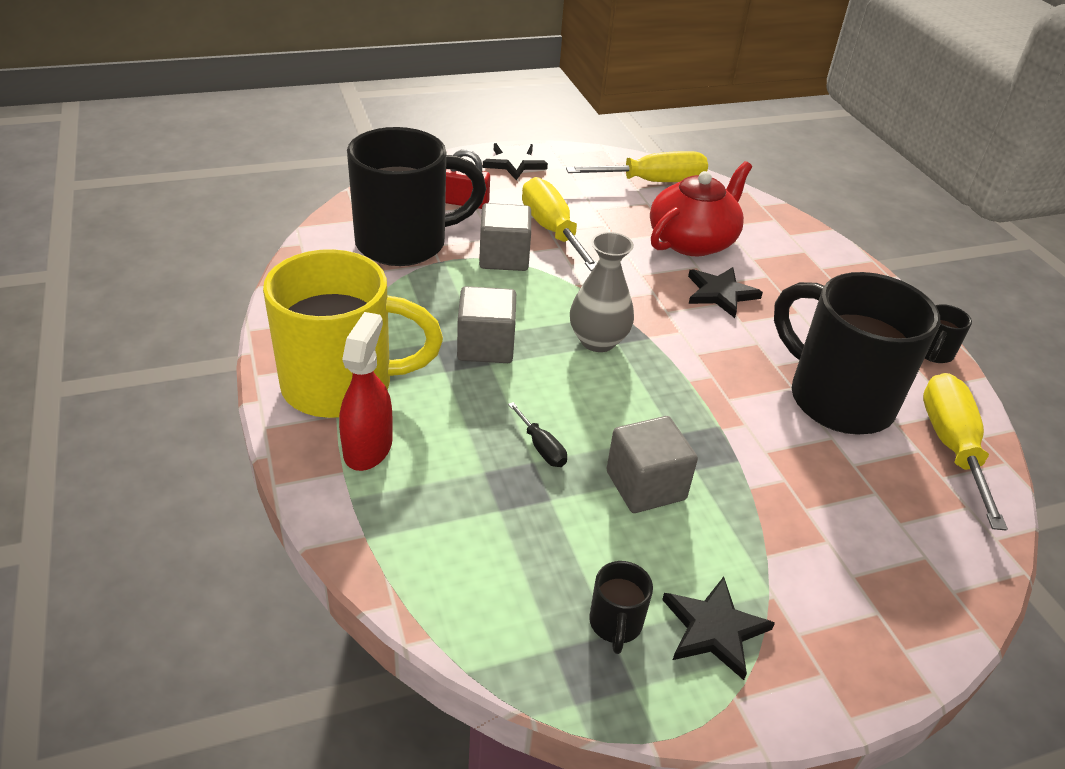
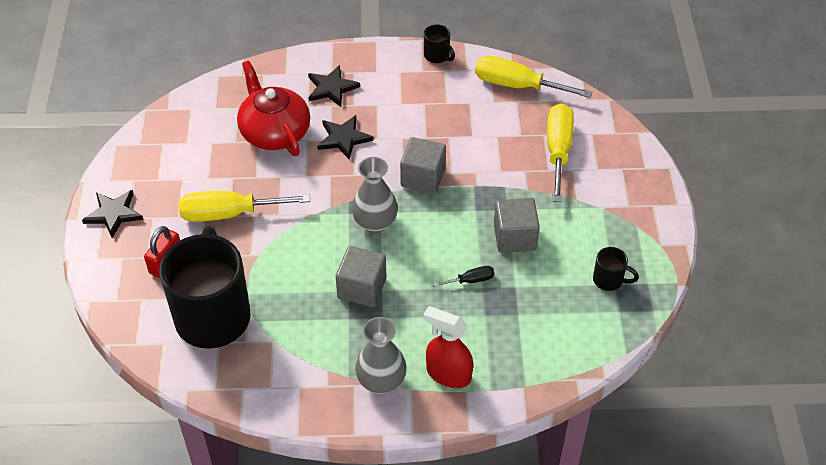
camera: 70 degrees left, 10 degrees up
(342, 385) = (381, 381): yellow mug -> grey vase
(504, 257) = (256, 253): grey cube -> grey cube (423, 177)
(652, 182) = (182, 129): yellow screwdriver -> yellow screwdriver (558, 151)
(714, 629) = (620, 239): black star -> black star (331, 88)
(837, 399) = (465, 120): black mug -> none

